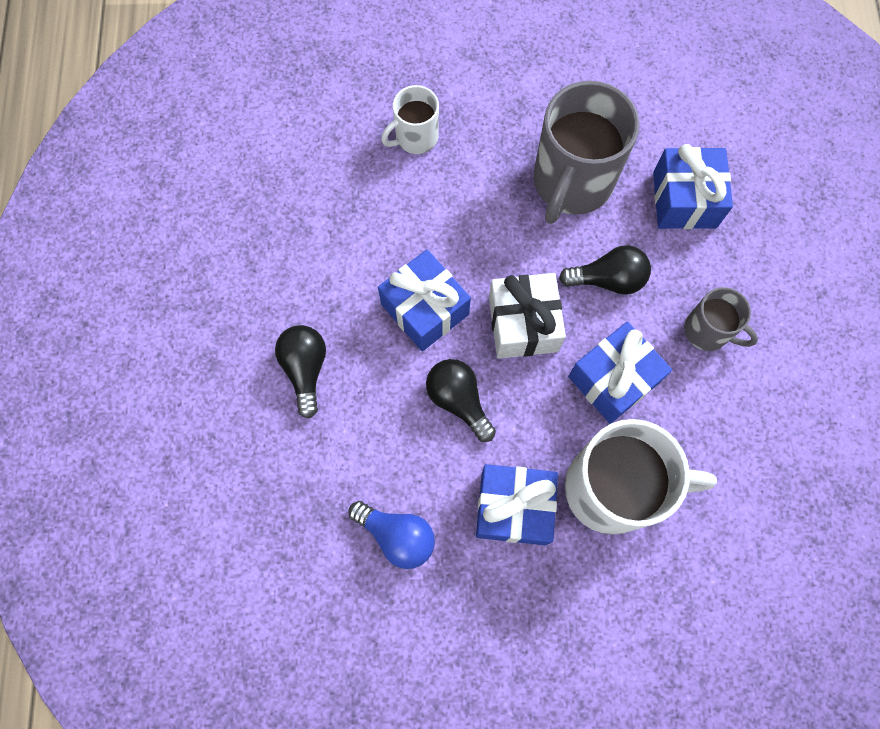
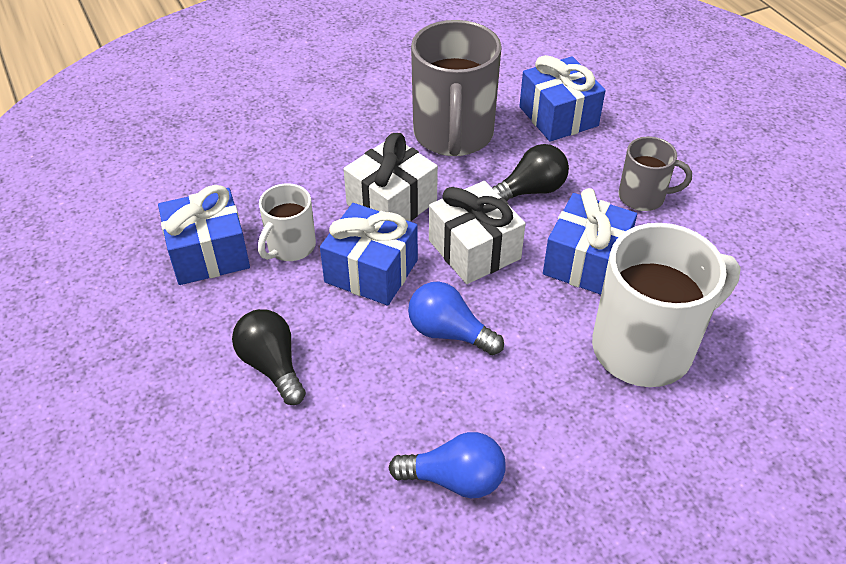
camera: 25 degrees left, 25 degrees down
(415, 137) = (289, 148): white mug -> white mug (290, 247)
(458, 400) = (449, 332): black light bulb -> blue light bulb
(477, 241) = (391, 203): none -> white gift
(513, 508) = (561, 403): blue gift -> blue gift (209, 254)

